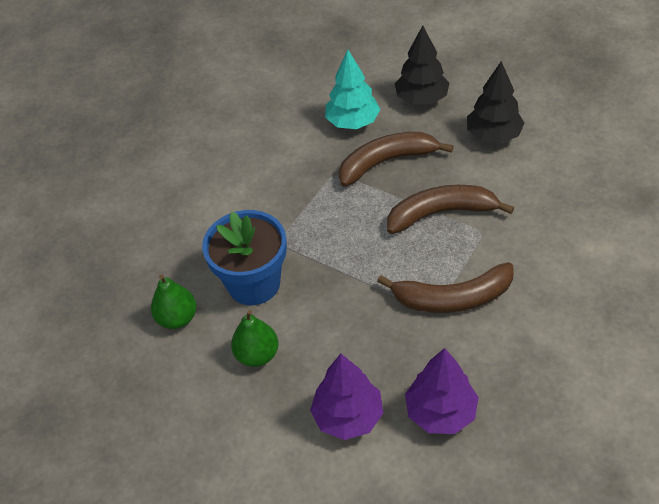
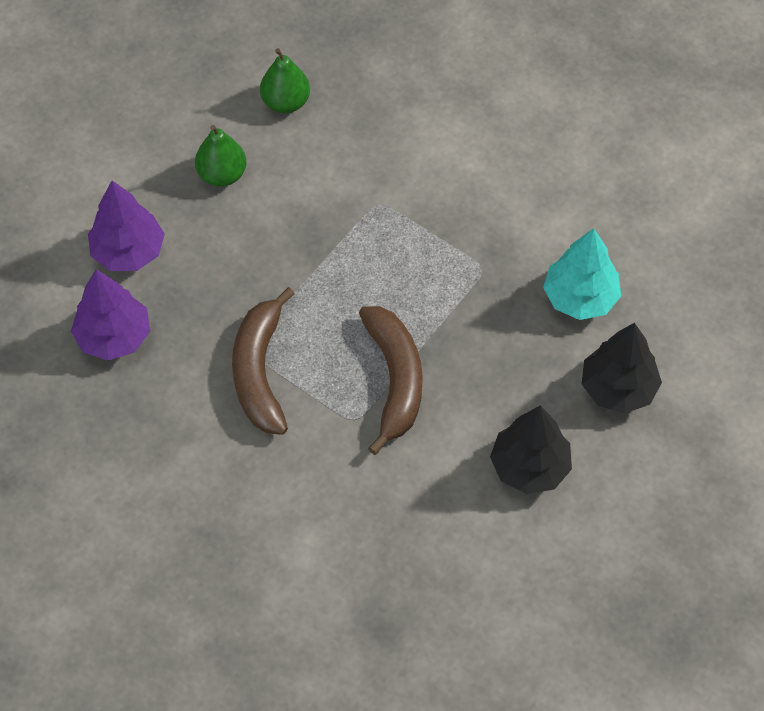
camera: 90 degrees right, 10 degrees up
(254, 283) = (320, 174): blue flower pot -> none
(386, 162) = (496, 329): brown banana -> none

